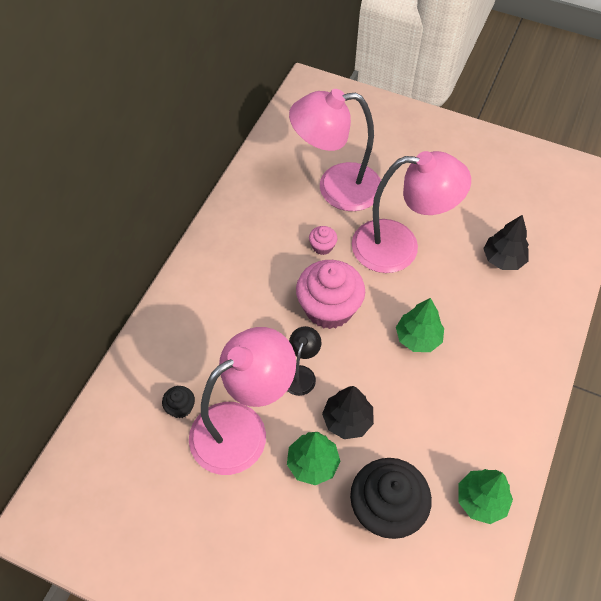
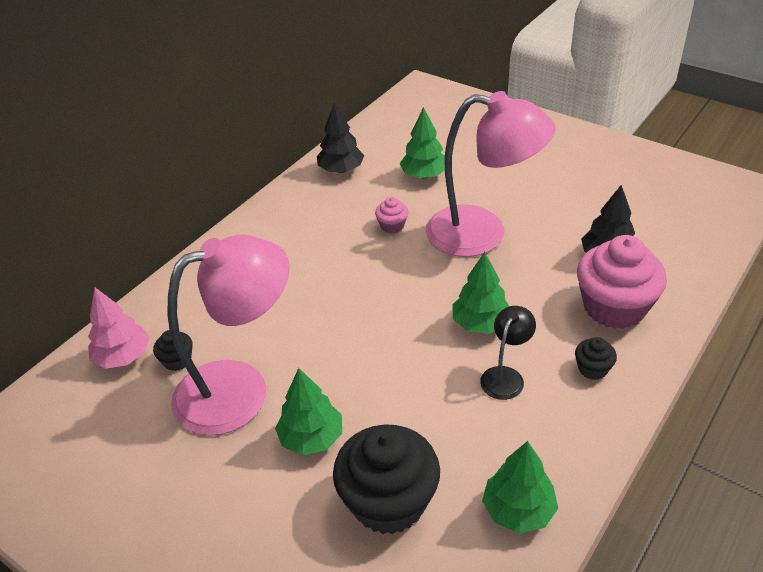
camera: 15 degrees right, 15 degrees down
(132, 411) = (123, 357): none -> pink tree
(301, 374) = (328, 343): black lamp -> black lamp (505, 376)
(329, 308) = (381, 283): pink cupcake -> pink cupcake (614, 307)
(336, 188) = (424, 175): pink lamp -> green tree
(347, 420) = (369, 397): black tree -> black tree (341, 170)
(511, 369) = (592, 369): none -> black cupcake

